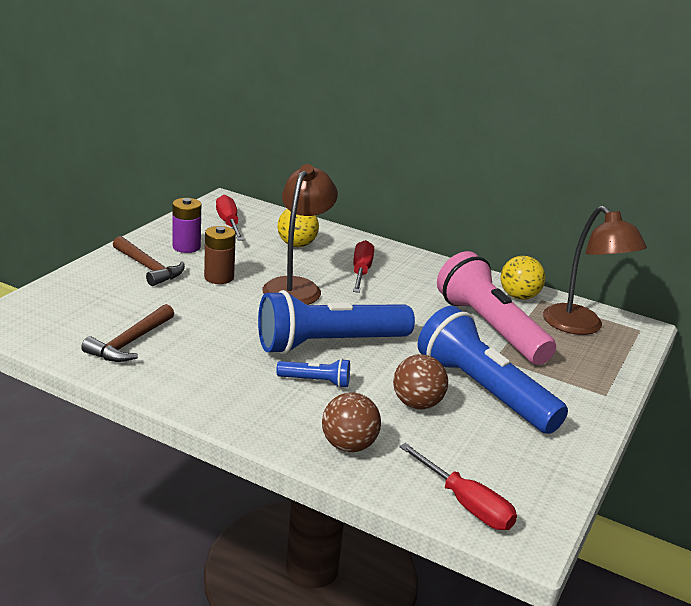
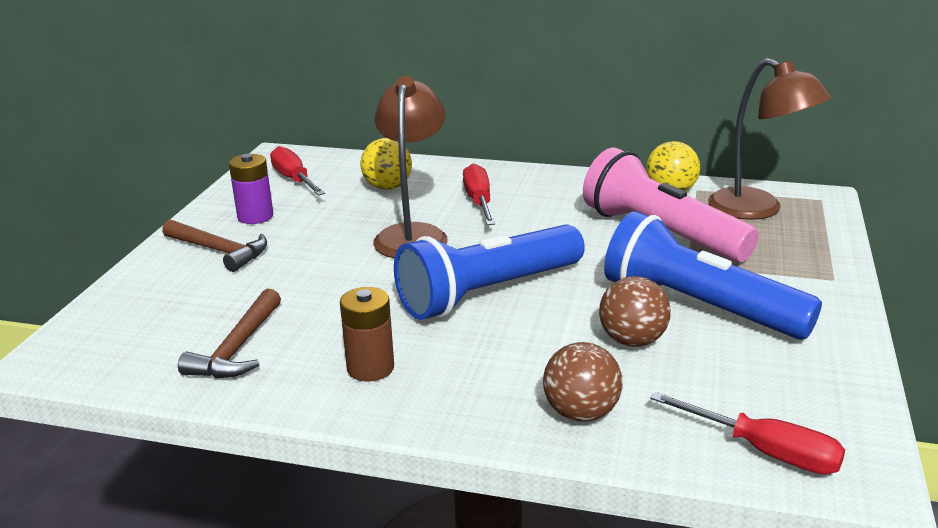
camera: 10 degrees left, 0 degrees up
(219, 277) = (313, 244): brown battery -> brown battery (370, 368)
(316, 381) = (497, 342): blue flashlight -> none

